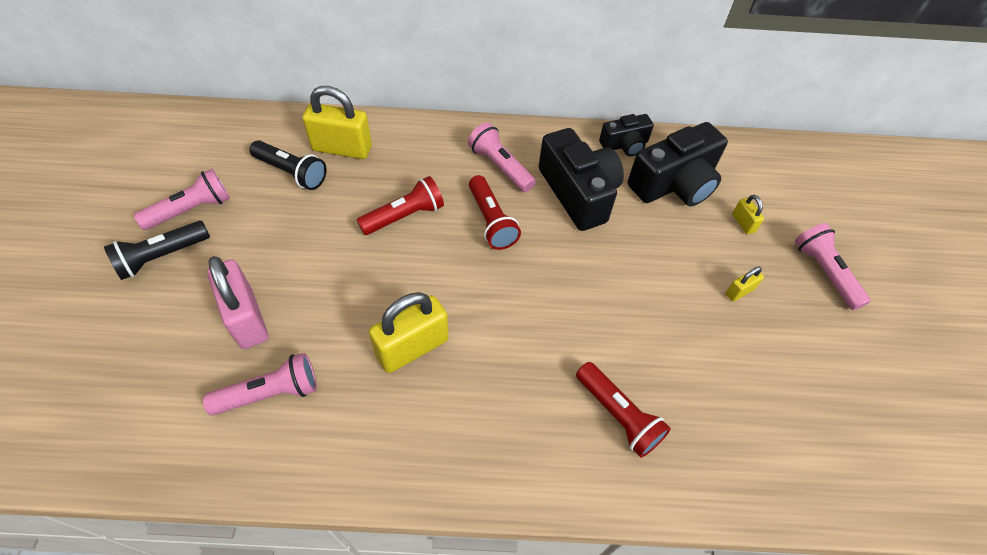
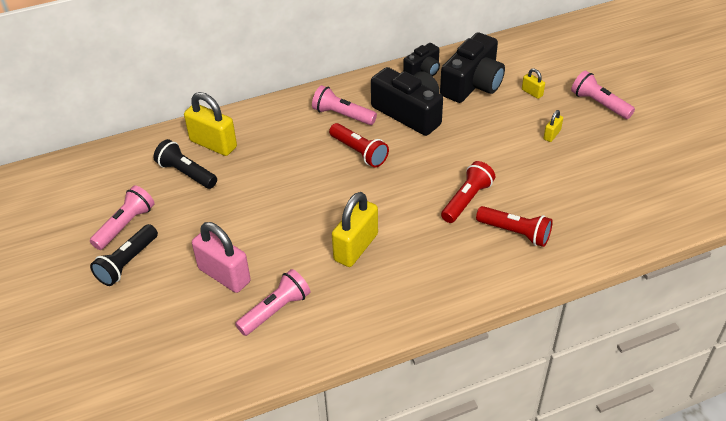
camera: 20 degrees left, 10 degrees down
(292, 172) = (186, 173): black flashlight -> black flashlight turned 150 degrees counterclockwise
(342, 148) = (213, 144): yellow padlock -> yellow padlock turned 45 degrees clockwise
(404, 216) = (293, 171): red flashlight -> red flashlight (466, 200)

